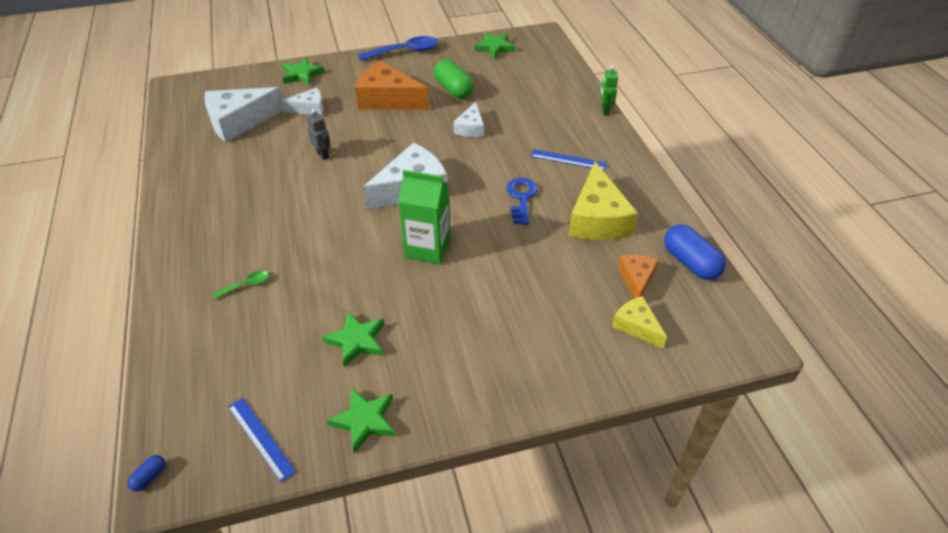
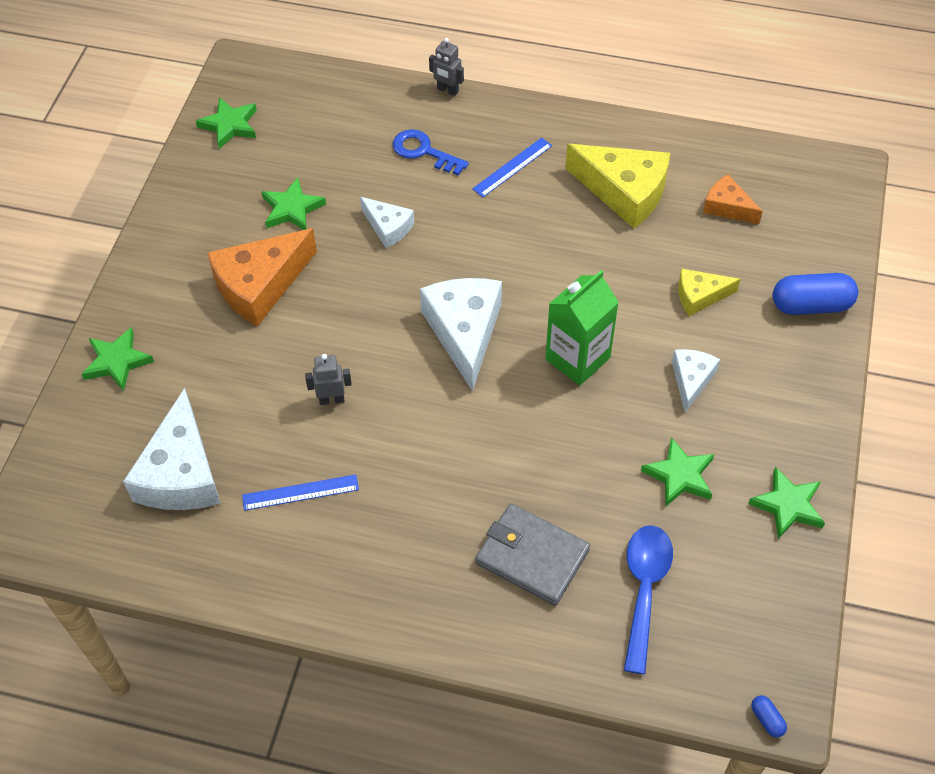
camera: 60 degrees left, 10 degrees up
(246, 285) = (532, 556): green spoon -> grey wallet
(261, 438) = (766, 603): blue ruler -> blue ruler (300, 492)
(309, 108) = (213, 380): white cheese -> white cheese (691, 380)
(404, 51) = (157, 223): blue spoon -> blue spoon (644, 589)
(453, 89) = (292, 209): green capsule -> green star
(521, 198) = (549, 239): blue key -> blue key (424, 151)
(605, 110) = (447, 90): green robot -> grey robot
(636, 326) = (785, 239): yellow cheese -> yellow cheese (700, 296)
(690, 263) = (729, 155): blue capsule -> blue capsule (811, 305)

